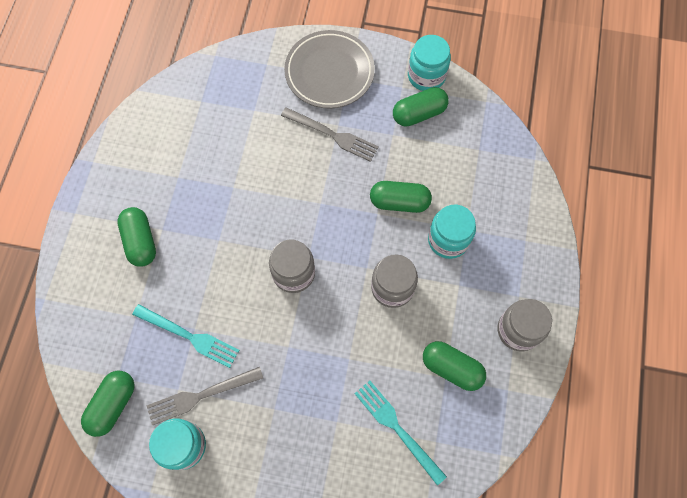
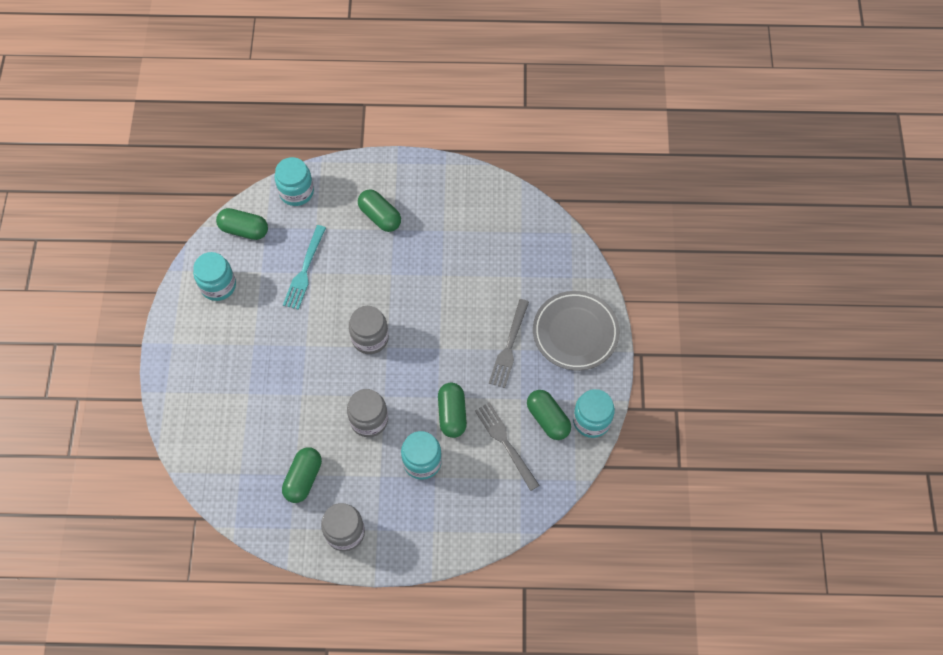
camera: 80 degrees right, 5 degrees down
(78, 333) = (296, 192): none -> turquoise jar
(140, 241) = (380, 216): green capsule -> green capsule turned 75 degrees clockwise
(200, 396) = (257, 289): grey fork -> grey fork (505, 442)
(396, 428) = (248, 440): turquoise fork -> none

